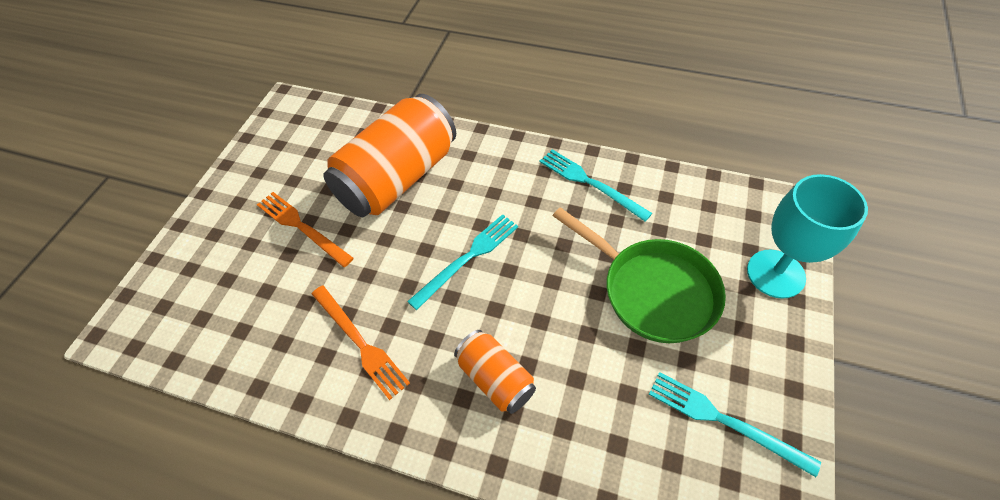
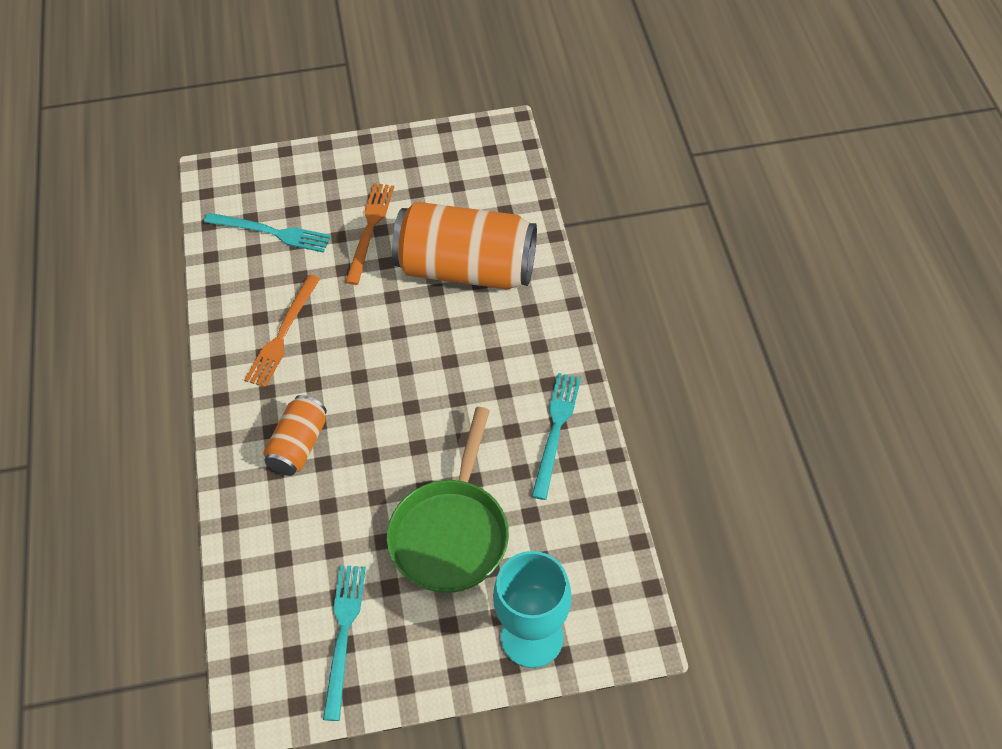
camera: 60 degrees right, 0 degrees up
(467, 258) = (406, 368): turquoise fork -> turquoise fork (272, 232)

